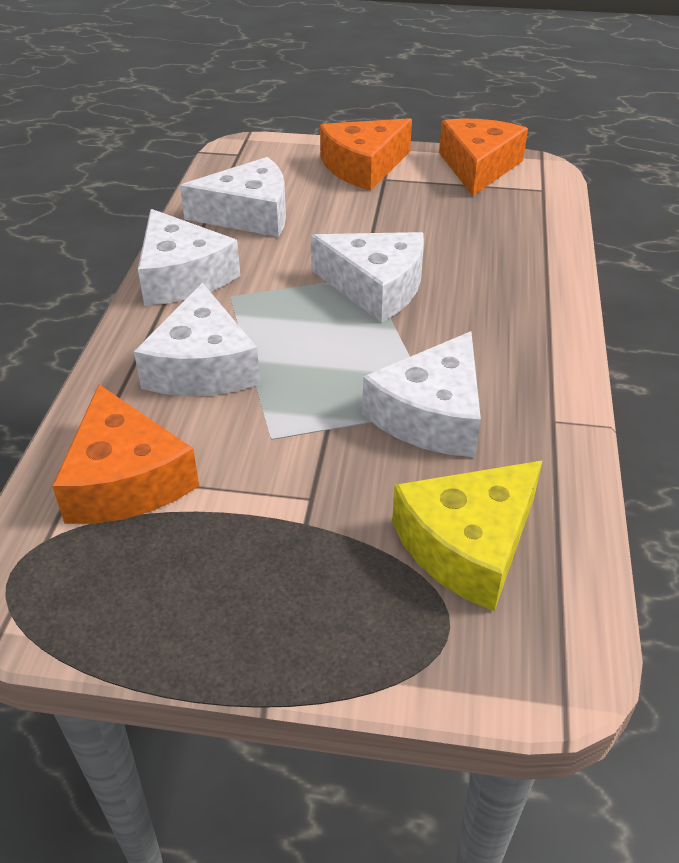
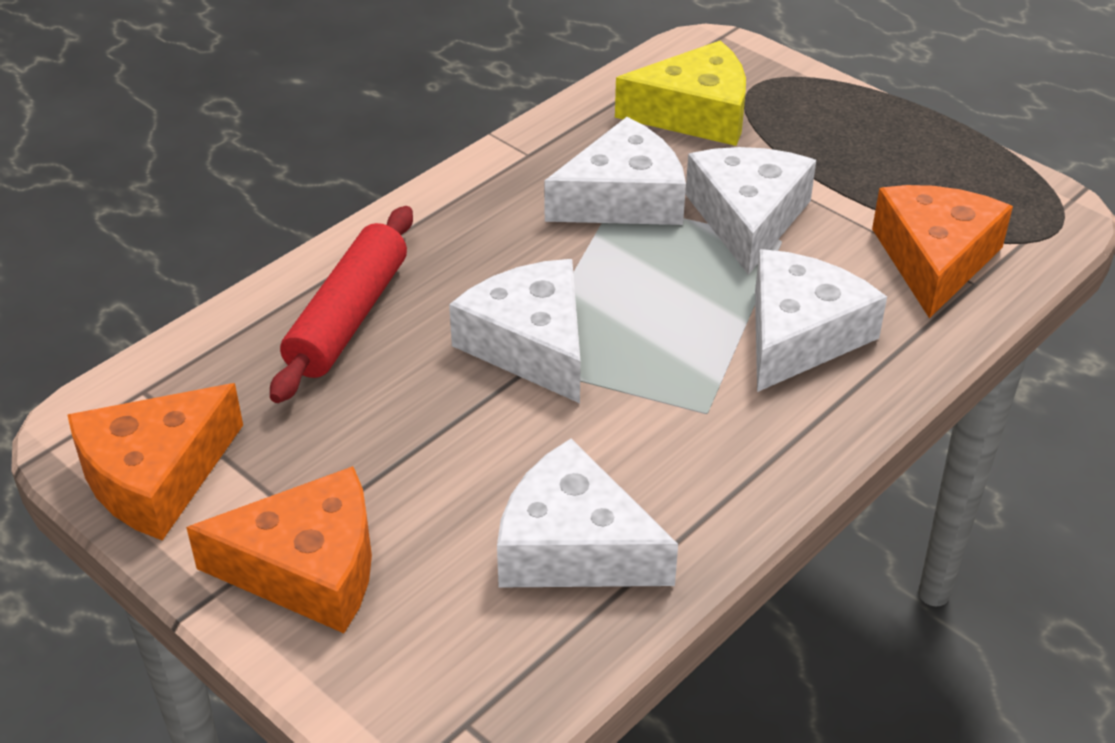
camera: 145 degrees left, 0 degrees up
(182, 276) = (746, 471): white cheese -> white cheese (747, 218)
(499, 257) = (348, 318): none -> red rolling pin

